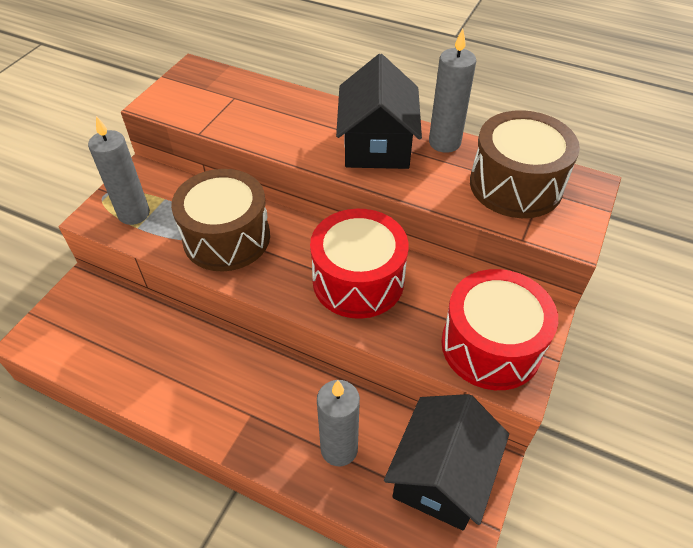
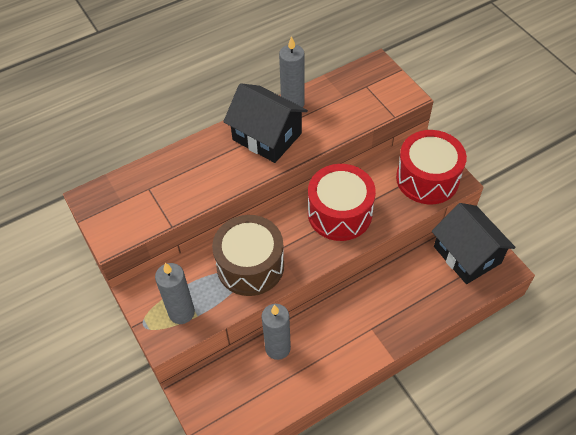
camera: 55 degrees left, 5 degrees up
(339, 449) = (422, 294): grey candle -> grey candle (277, 348)
(515, 185) = (353, 94): brown drum -> none

